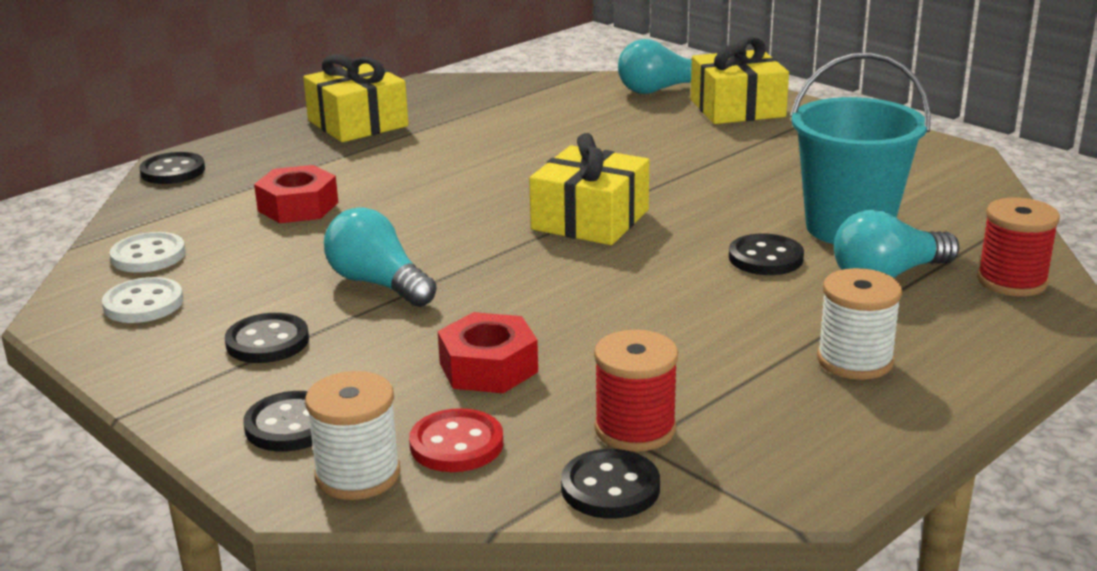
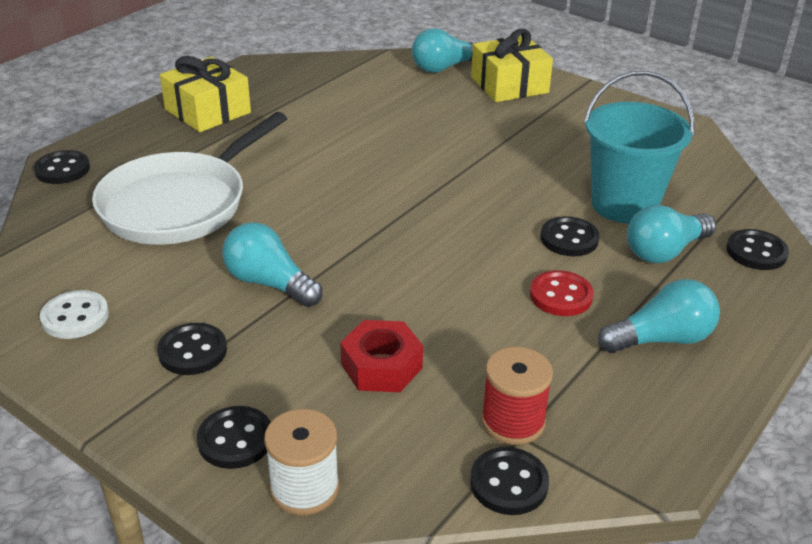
camera: 10 degrees left, 10 degrees up
(148, 256) = (65, 264): white button -> none
(298, 207) = (180, 203): red nut -> white pan
(456, 444) = (376, 448): red button -> red button (561, 295)
(590, 220) = (423, 206): yellow gift -> none
(855, 361) = (661, 339): white spool -> turquoise light bulb
(1011, 281) = (756, 252): red spool -> black button

